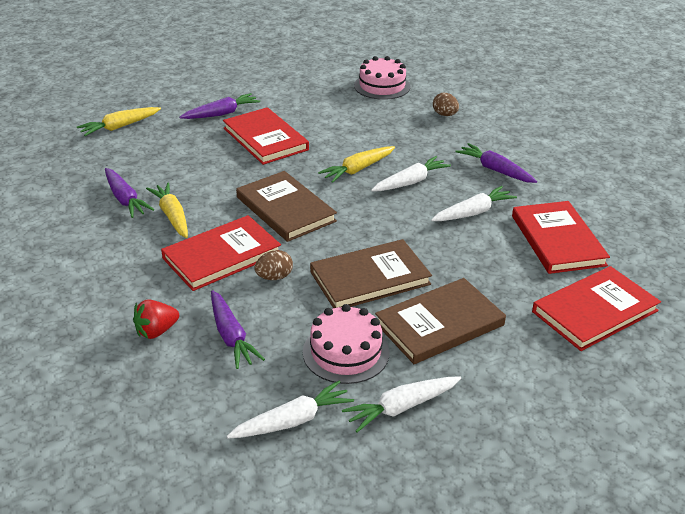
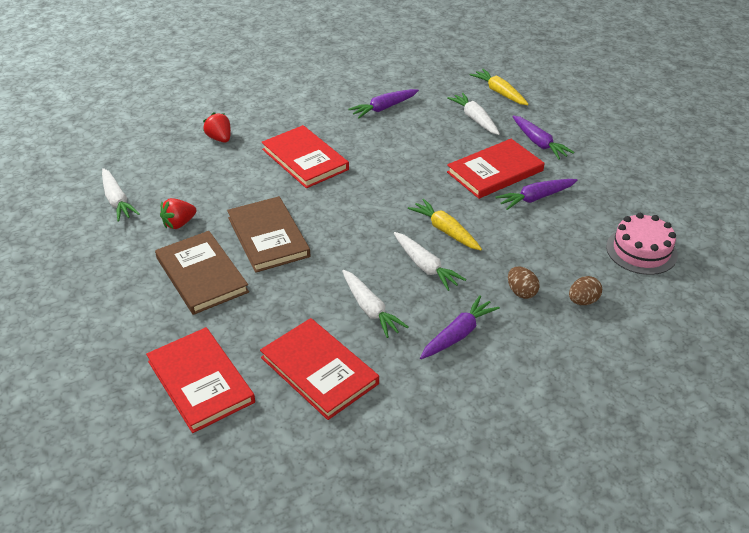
camera: 90 degrees right, 5 degrees up
(172, 216) = (360, 132): yellow carrot -> none
(231, 336) = (208, 170): purple carrot -> purple carrot (535, 198)
(274, 277) = (275, 186): brown egg -> brown egg (521, 292)
(285, 209) = (372, 188): brown book -> none
(346, 352) = (179, 223): pink cake -> red strawberry
(401, 407) = (113, 250): white carrot -> white carrot (474, 119)
(557, 240) = (319, 370): red book -> red book turned 60 degrees clockwise

